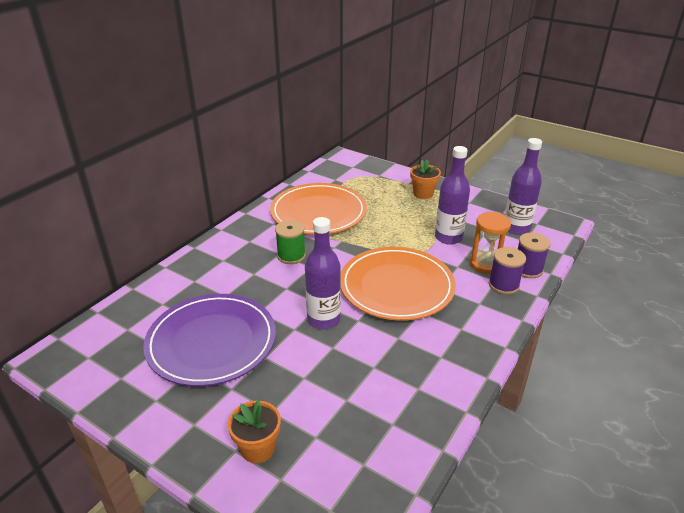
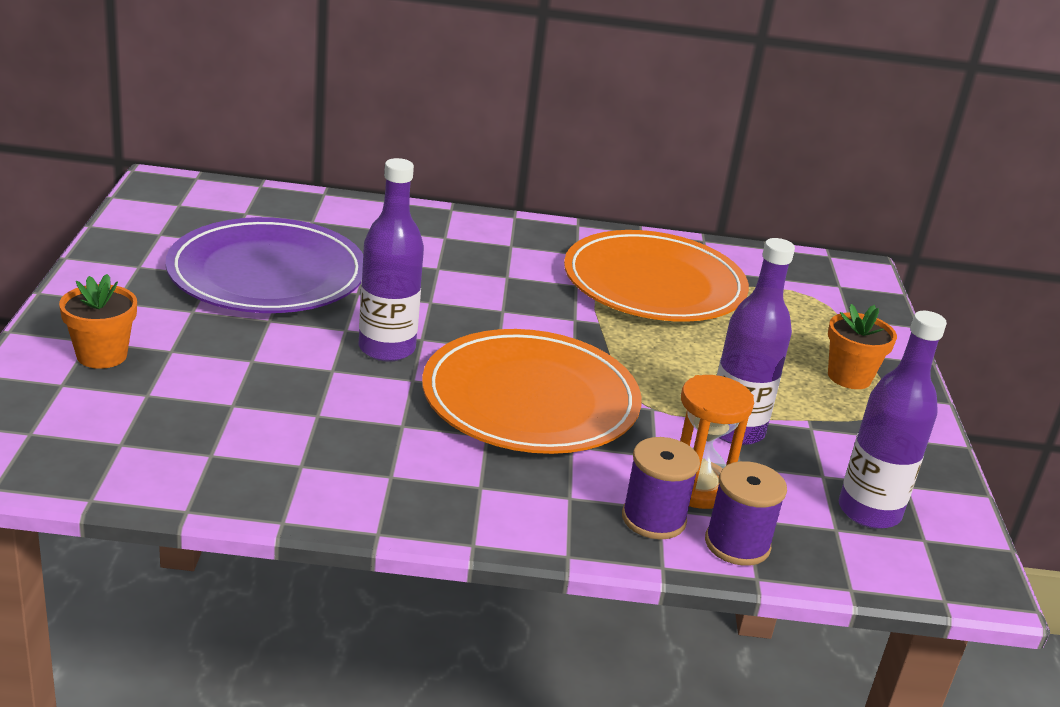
camera: 55 degrees right, 5 degrees down
(291, 256) = (511, 287): green spool -> none

